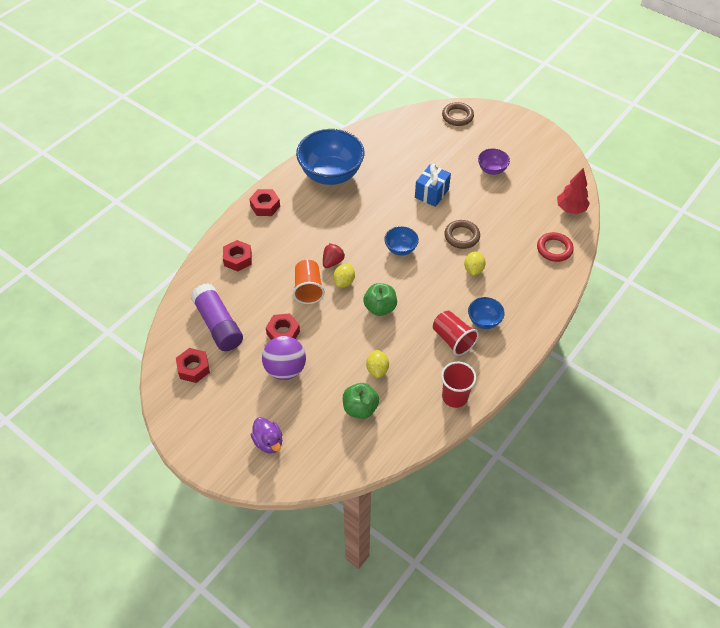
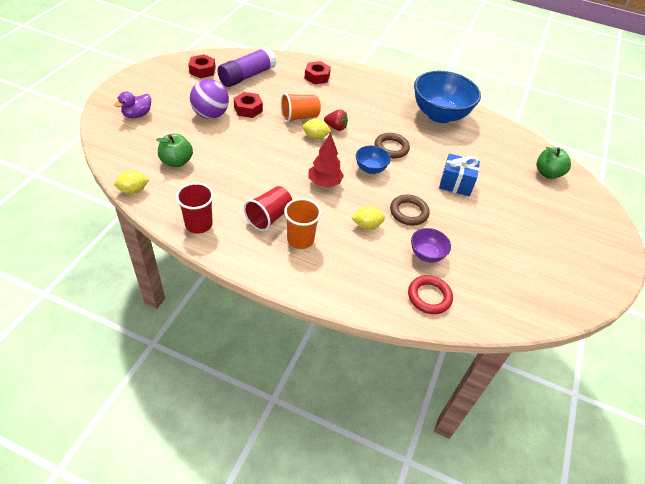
camera: 70 degrees right, 5 degrees down
(265, 206) = (381, 83): red nut -> none
(377, 369) = (221, 168): yellow lemon -> yellow lemon (133, 190)
(380, 308) = (293, 162): green apple -> green apple (547, 173)
(457, 116) = (581, 194): brown ring -> brown ring (391, 148)
(484, 321) = (300, 239): blue bowl -> orange cup
(492, 170) = (520, 230): purple bowl -> purple bowl (426, 254)
(570, 209) = (503, 310): red tree -> red tree (324, 183)

